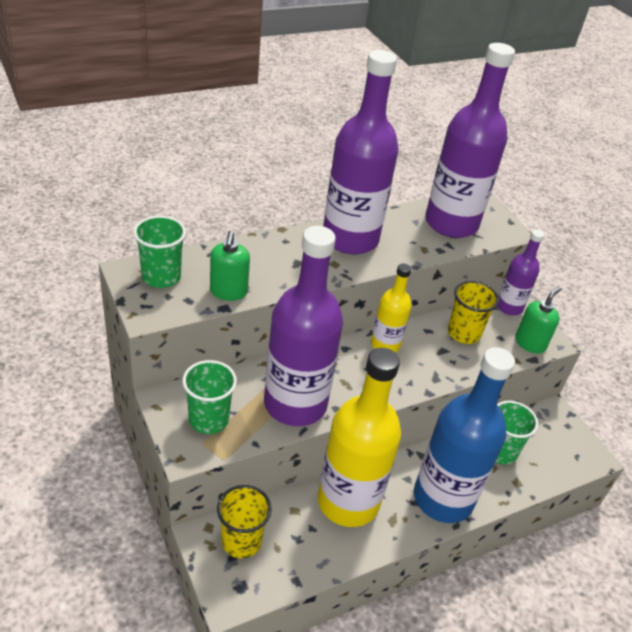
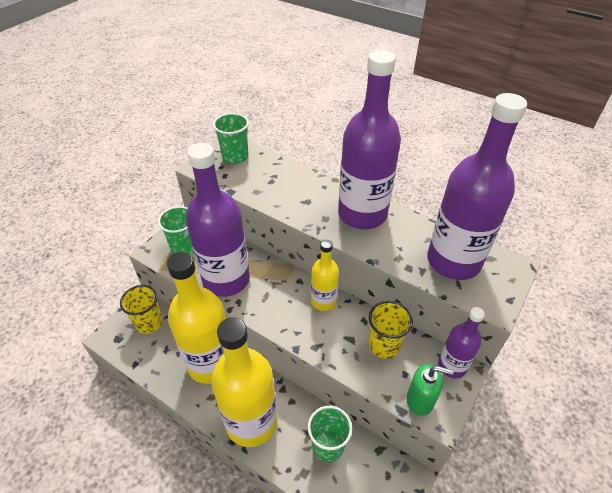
camera: 65 degrees right, 5 degrees up
(228, 292) = (247, 186): green soap dispenser -> none
(443, 498) = (251, 422): blue bottle -> yellow bottle

